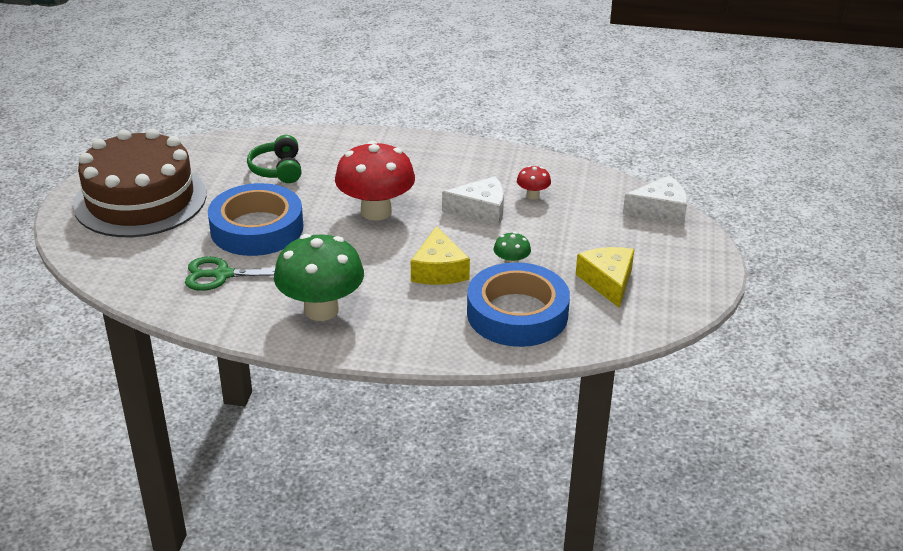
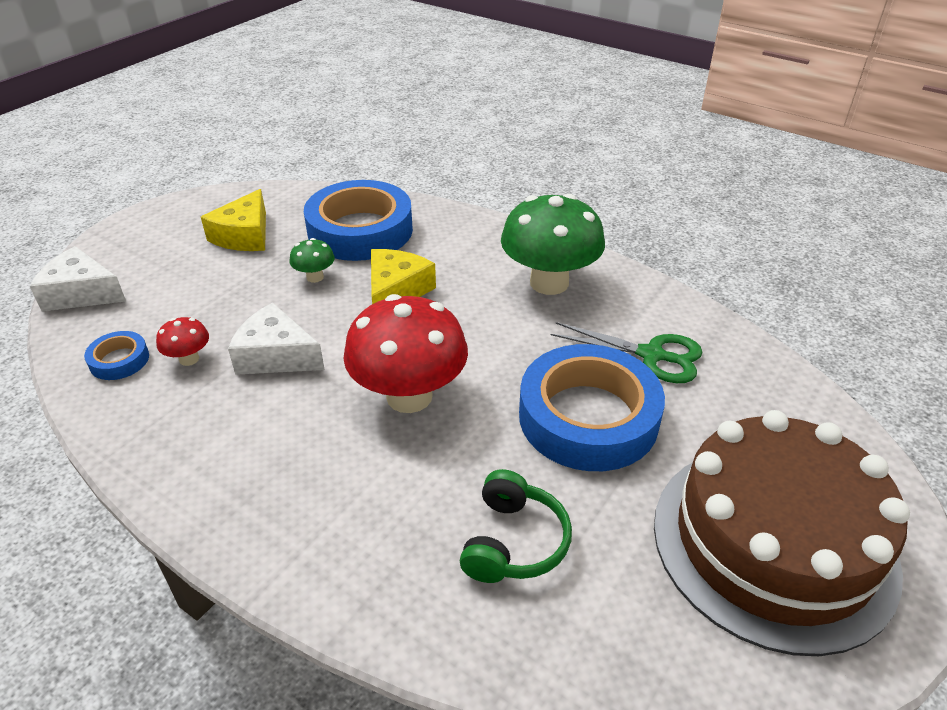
camera: 155 degrees left, 5 degrees up
(573, 184) = (119, 360): none -> blue tape

